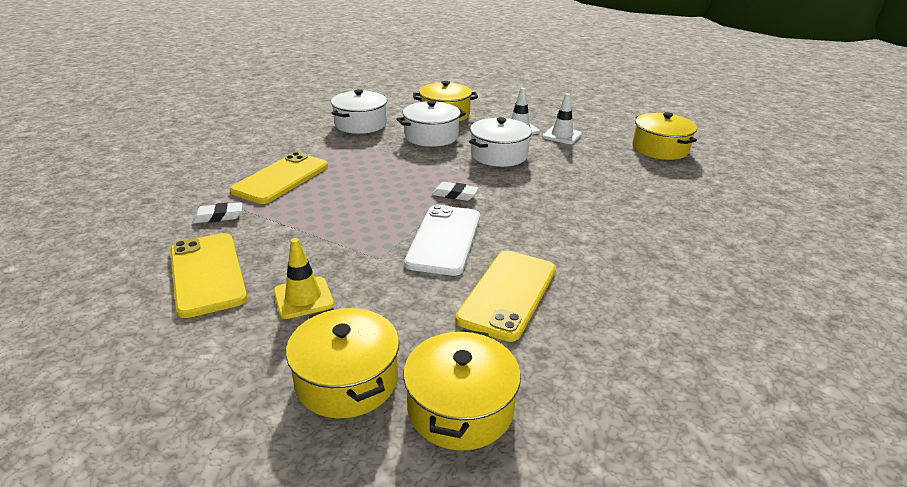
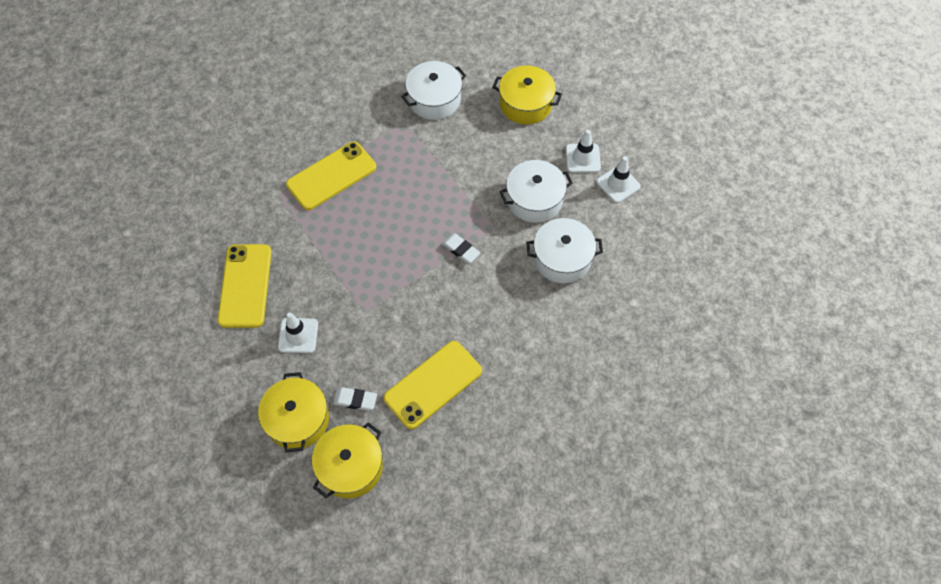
camera: 25 degrees right, 30 degrees up
(218, 216) = (269, 216): white eraser -> white eraser (355, 400)
(303, 298) = (298, 335): yellow traffic cone -> white traffic cone
(431, 136) = (490, 145): white pot -> white pot (562, 258)
(444, 239) = (421, 307): white phone -> none
(660, 149) = (699, 241): yellow pot -> none

